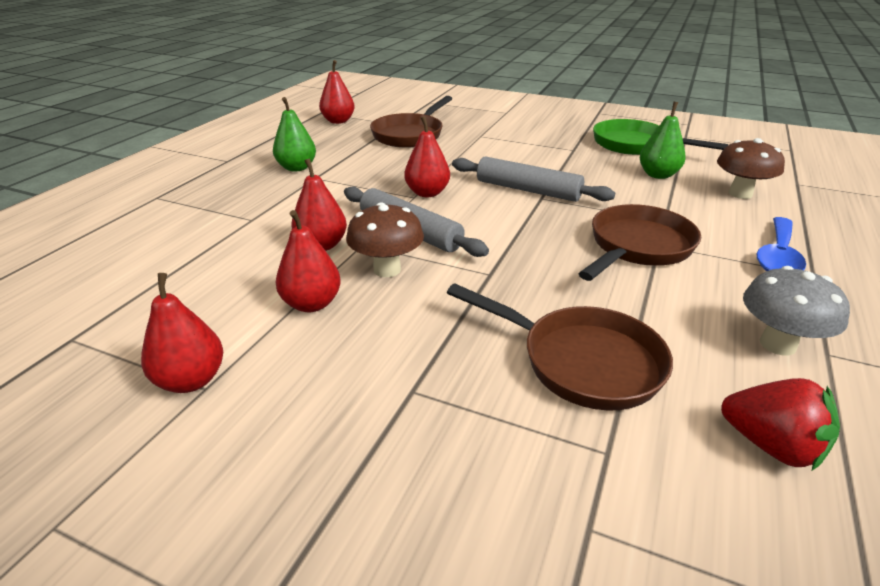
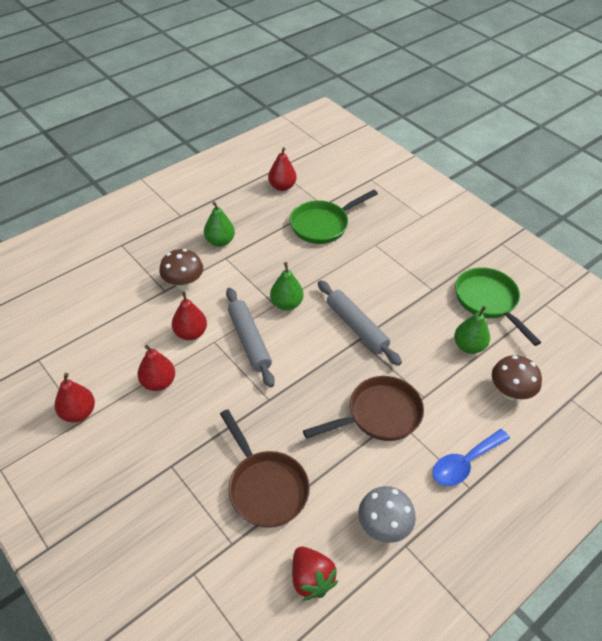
camera: 25 degrees right, 15 degrees up
(387, 269) = (214, 371): brown mushroom -> brown mushroom (183, 284)
(410, 135) = (323, 225): brown pan -> green pan
(427, 193) = (286, 304): red pear -> green pear

